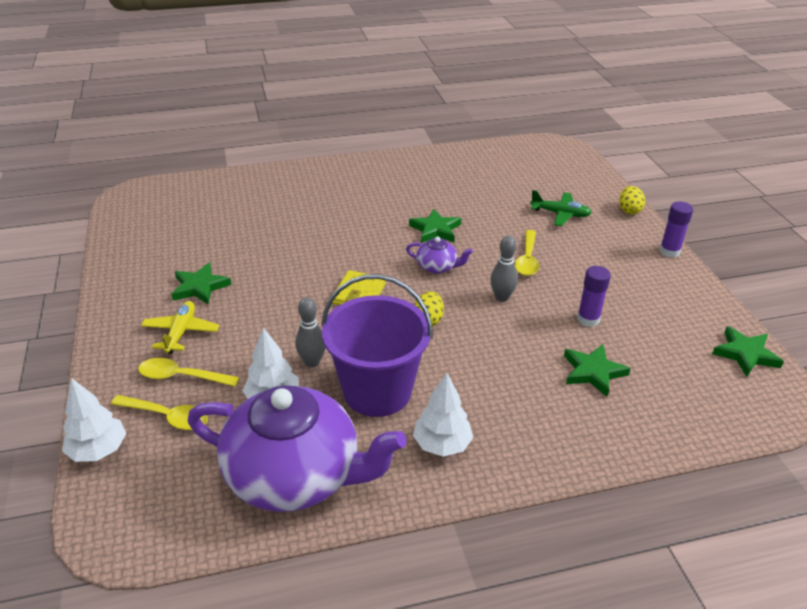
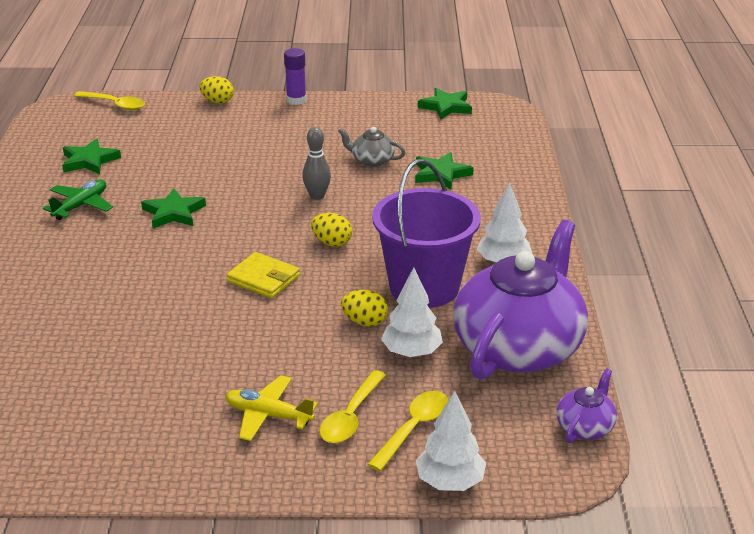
camera: 75 degrees left, 5 degrees down
(200, 287) = (181, 397): green star -> green star (89, 161)
(312, 362) = (364, 322): grey bowling pin -> yellow egg
(437, 267) = (244, 223): purple teapot -> purple teapot (585, 427)
(527, 259) = (264, 170): yellow spoon -> yellow spoon (115, 105)
(560, 214) = (197, 137): green plane -> green plane (81, 206)
(588, 319) = (372, 160): purple glue stick -> grey teapot

